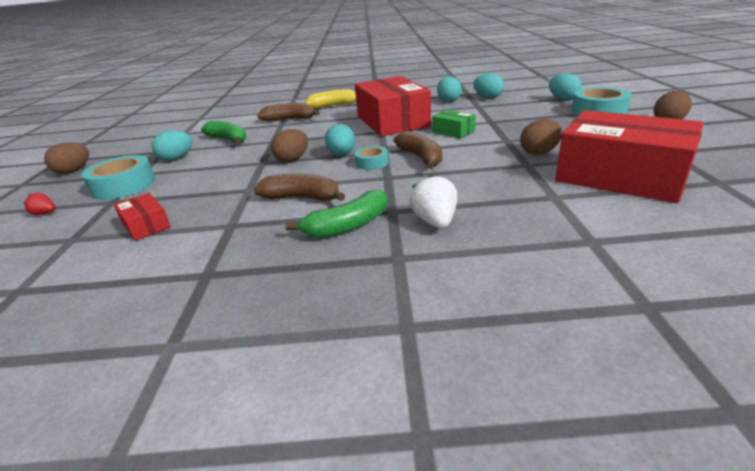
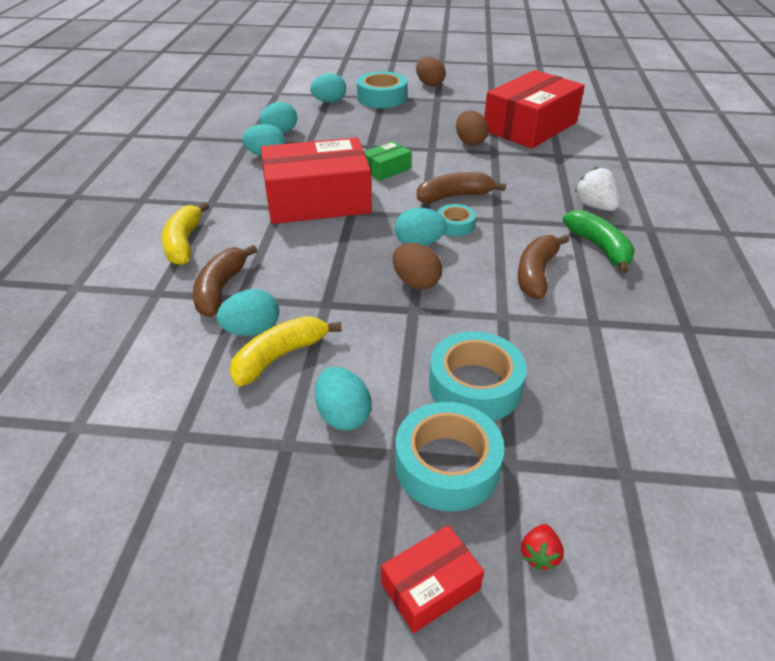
camera: 85 degrees left, 10 degrees up
(73, 171) = (327, 598): brown egg -> none
(146, 225) = (591, 397): red box -> red box (430, 586)
(180, 187) = (475, 386): none -> turquoise tape
(228, 140) = (280, 356): green banana -> yellow banana
(252, 131) = (252, 330): none -> turquoise egg
(435, 222) = (594, 206): white strawberry -> white strawberry turned 60 degrees clockwise

